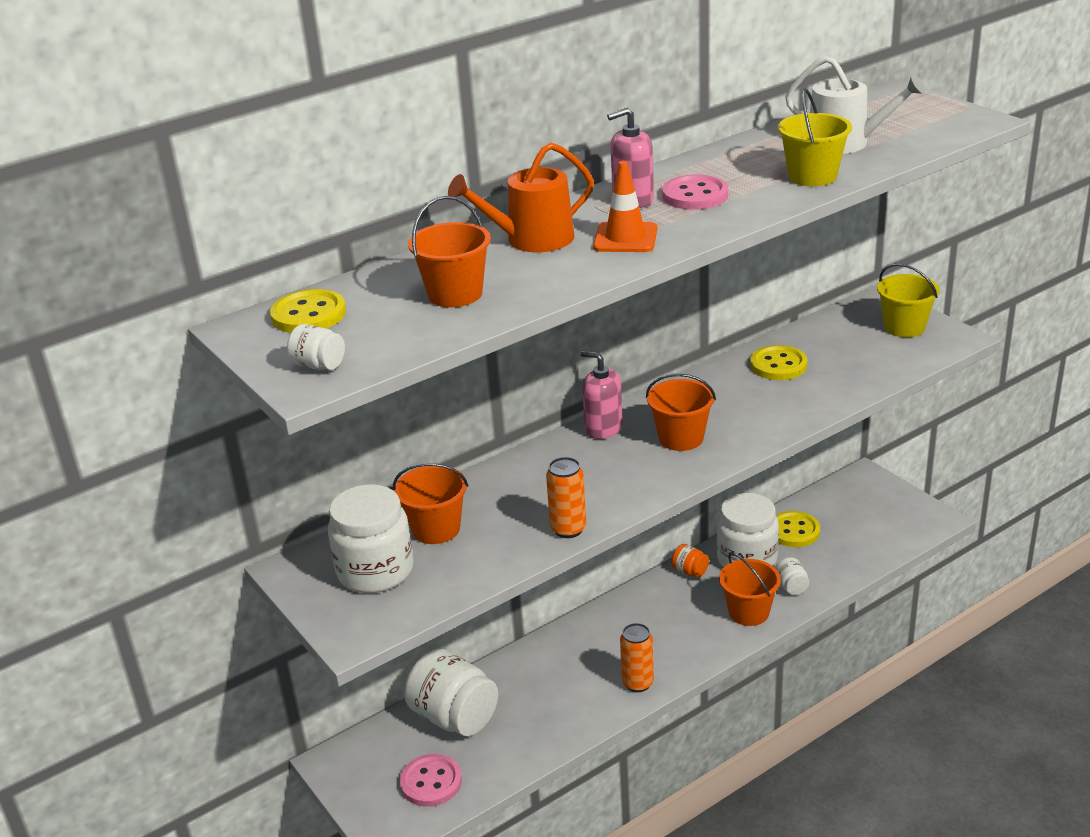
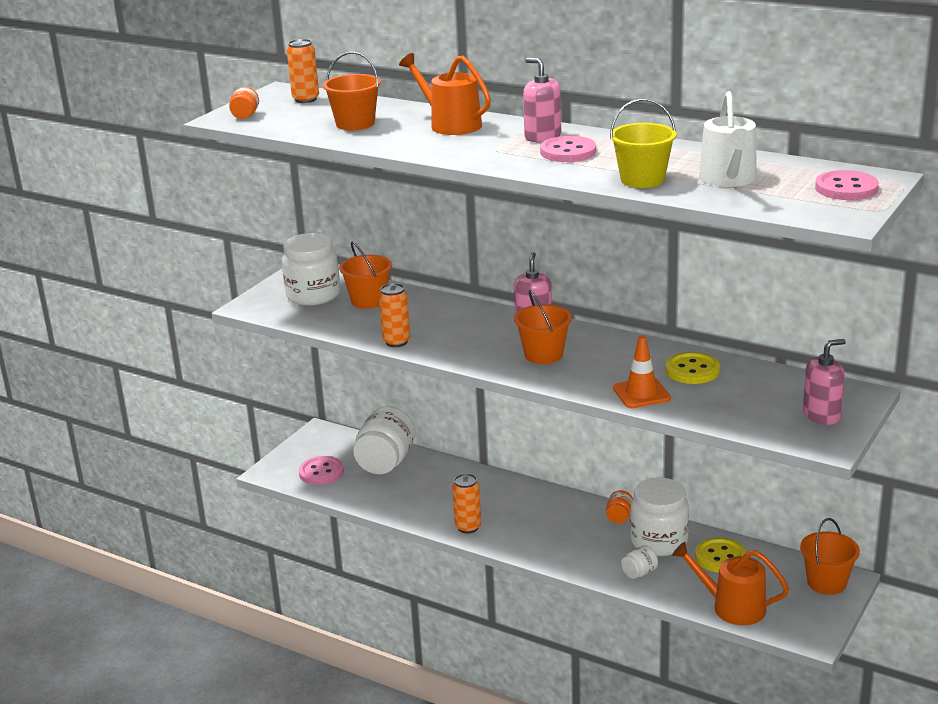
camera: 65 degrees right, 5 degrees down
(308, 314) = (306, 99): yellow button -> orange can
(319, 365) = (245, 116): white jar -> orange jar
(625, 238) = (474, 147): orange traffic cone -> orange traffic cone (641, 393)
(749, 612) = (589, 558): orange bucket -> orange bucket (826, 582)
(873, 548) = (732, 607): none -> orange watering can
(904, 327) = (821, 415): yellow bucket -> pink soap dispenser
(908, 107) = (846, 188): none -> pink button

